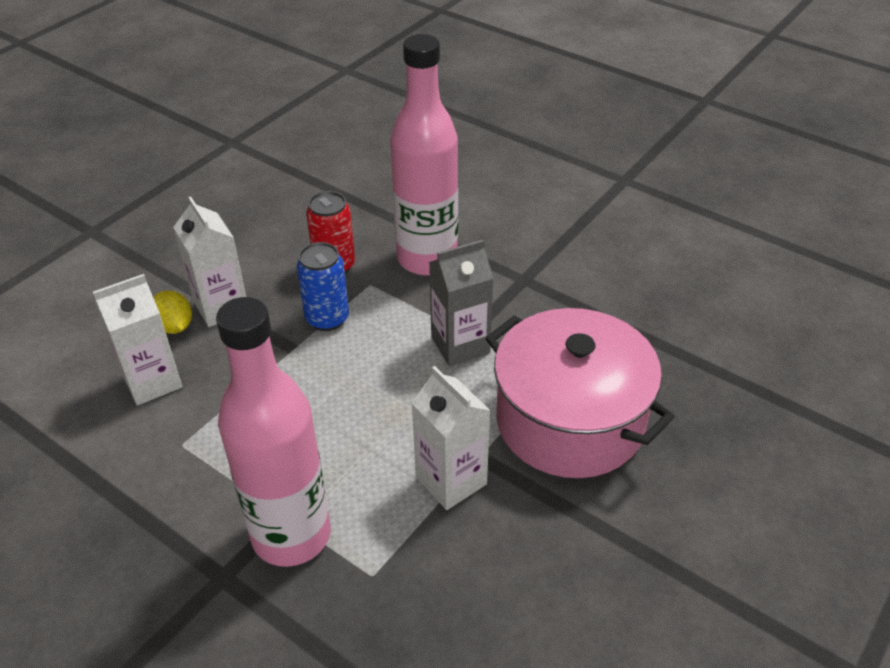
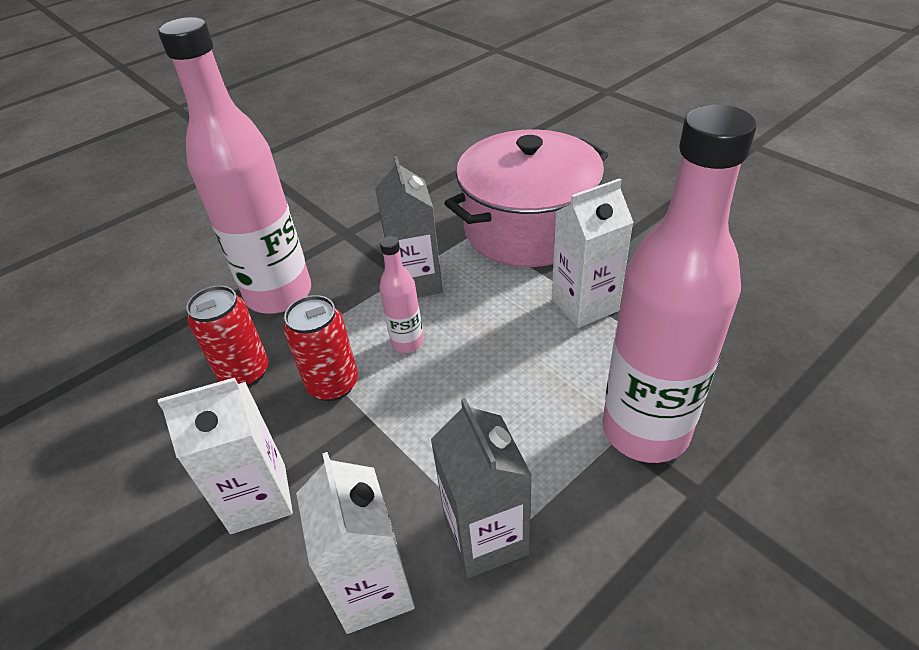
camera: 75 degrees left, 0 degrees up
(174, 326) = (271, 560): yellow lemon -> none
(188, 436) = (486, 537): none -> grey carton
(327, 318) = (333, 384): blue can -> red can
(379, 354) = (407, 342): none -> pink bottle

